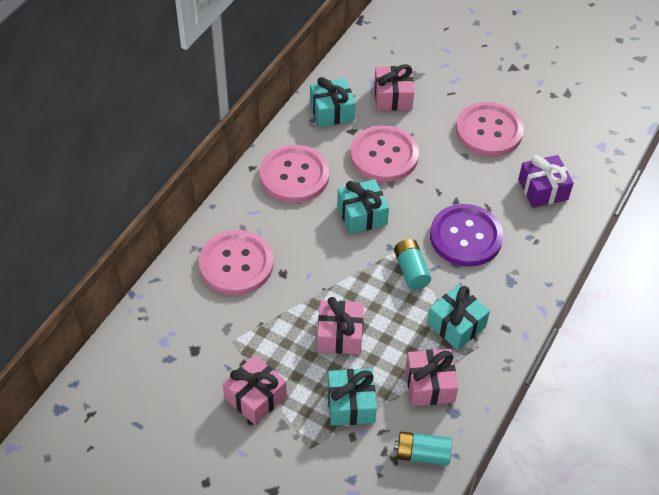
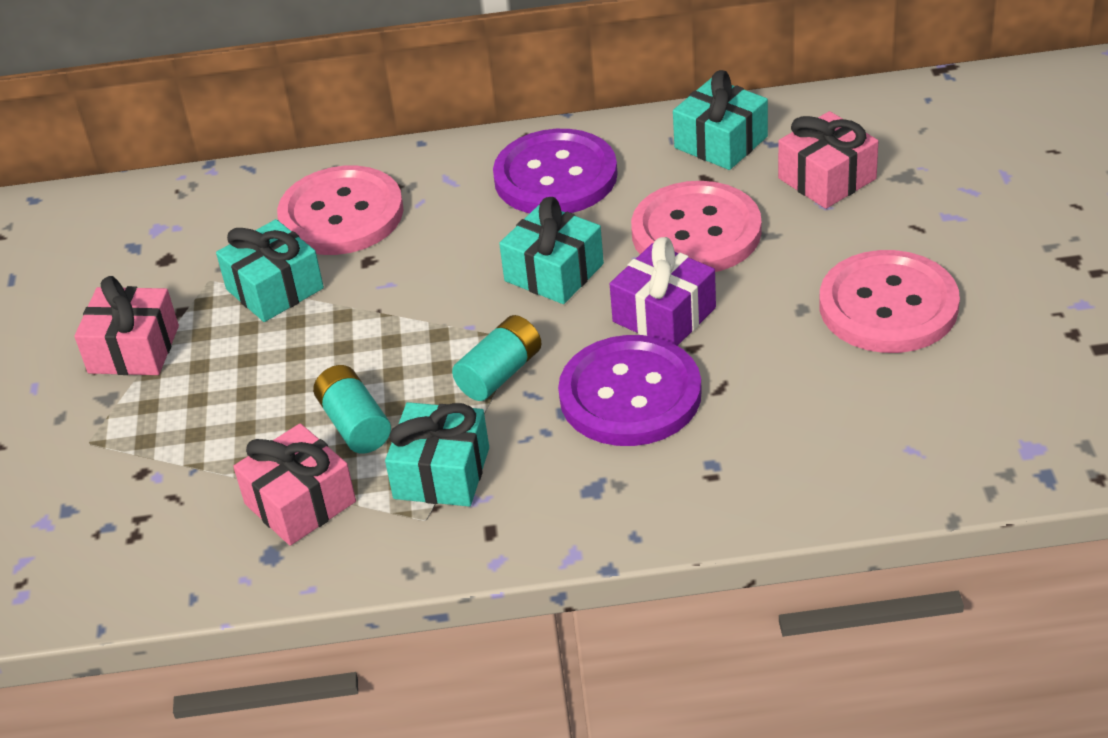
camera: 60 degrees right, 10 degrees down
(294, 175) = (555, 176): pink button -> purple button
(340, 335) = (309, 368): pink gift -> none
(351, 404) = (196, 442): turquoise gift -> turquoise gift (275, 289)
(422, 454) = (165, 559): turquoise battery -> turquoise battery (354, 424)
(543, 189) = (835, 428): purple gift -> purple gift (664, 315)

